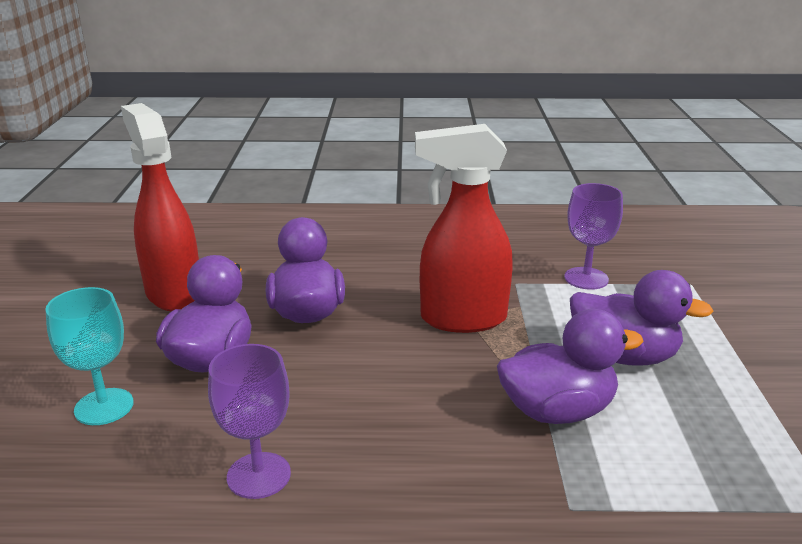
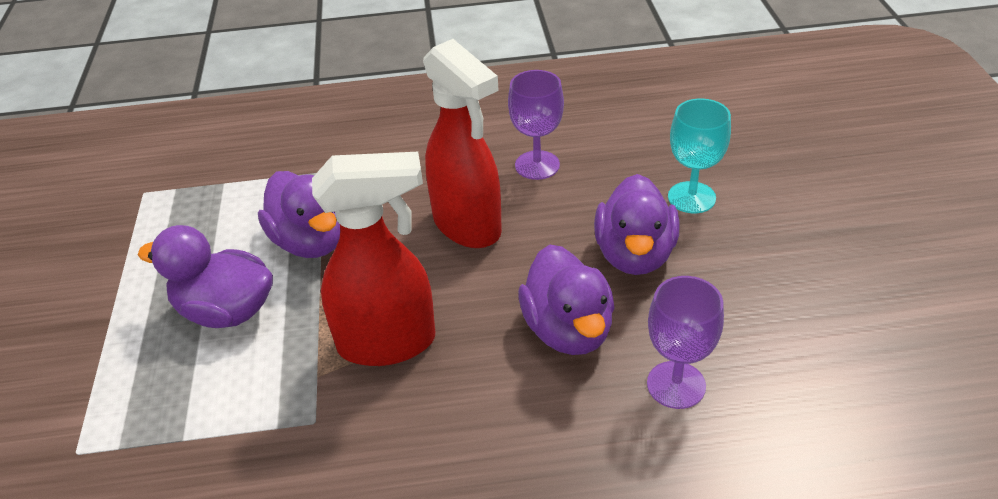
camera: 175 degrees right, 15 degrees up
(173, 294) = (744, 340): red spray bottle -> red spray bottle (468, 226)
(557, 411) = (311, 242): purple duck -> purple duck turned 105 degrees counterclockwise
(586, 278) = (215, 447): purple goblet -> purple goblet (676, 385)

